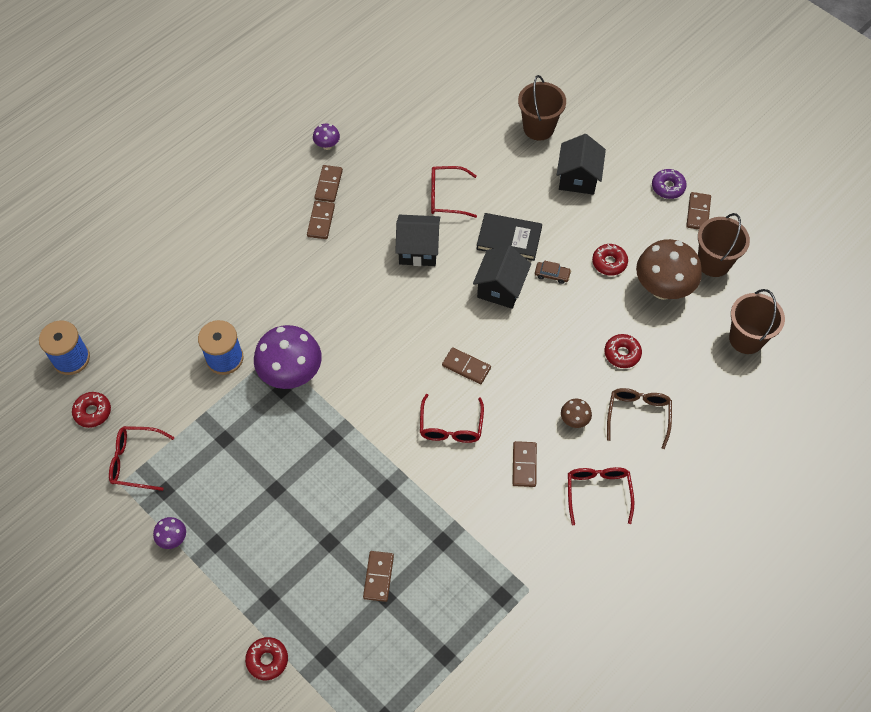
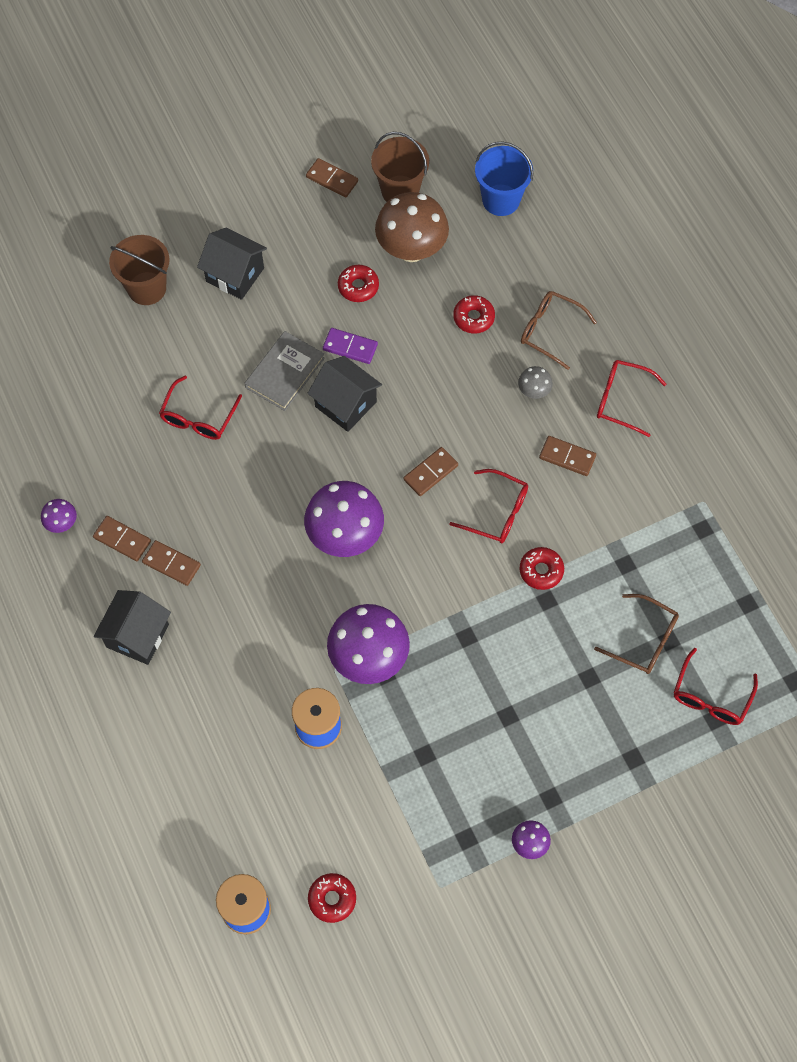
camera: 70 degrees left, 5 degrees up
(135, 461) = (417, 863): red glasses -> red glasses (710, 696)
(267, 660) = (700, 779): red donut -> red donut (541, 571)
(378, 577) = (644, 640): brown domino -> brown glasses
(387, 325) = (345, 536): none -> purple mushroom
(418, 250) = (258, 471): black house -> black house (137, 636)
(509, 239) = (285, 373): black book -> grey book
(552, 275) = (350, 347): brown car -> purple domino
(574, 420) = (533, 391): brown mushroom -> grey mushroom
(668, 187) = (287, 194): purple donut -> none
(746, 339) = (501, 200): brown bucket -> blue bucket

